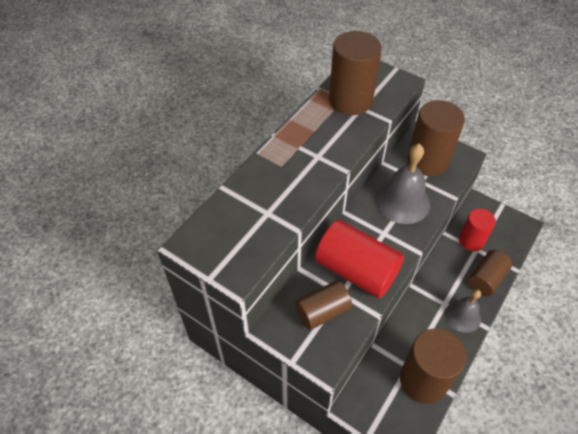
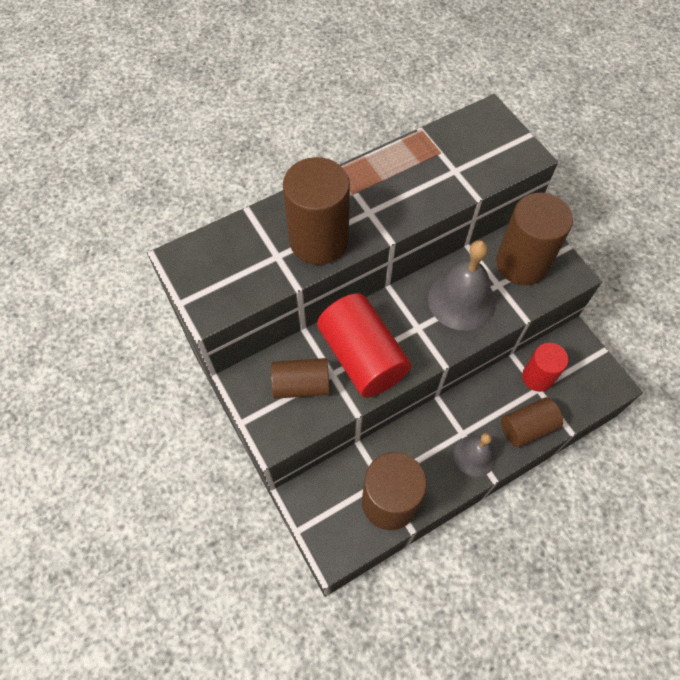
camera: 25 degrees right, 10 degrees up
(350, 100) = (448, 157): brown cylinder -> brown cylinder (319, 240)

